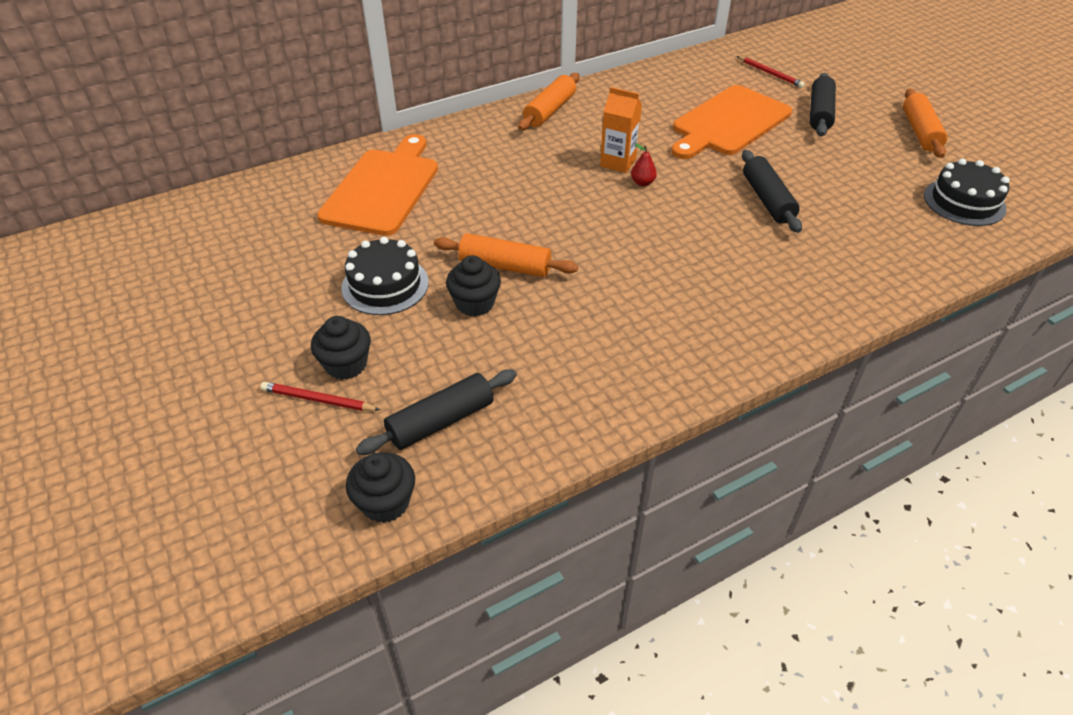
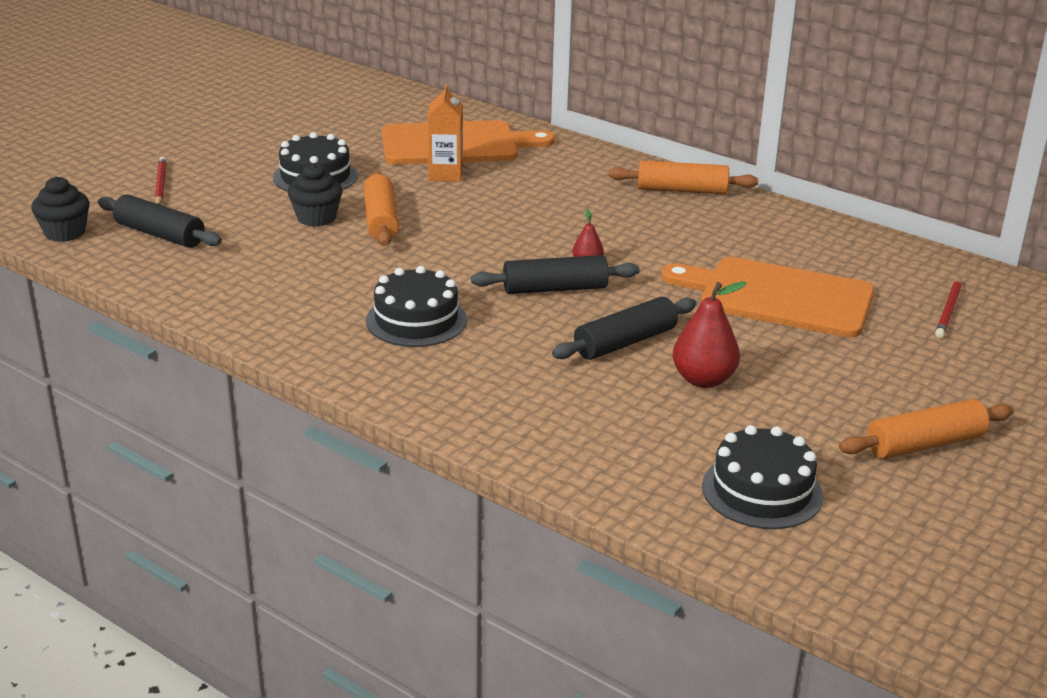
camera: 65 degrees right, 15 degrees down
(346, 365) = (205, 185): black cupcake -> none
(618, 162) = (614, 244): orange carton -> orange carton (445, 174)
(696, 289) = (416, 320): none -> black cake
(820, 113) = (881, 358): black rolling pin -> black rolling pin (555, 289)
(827, 183) = (703, 380): none -> red pear

